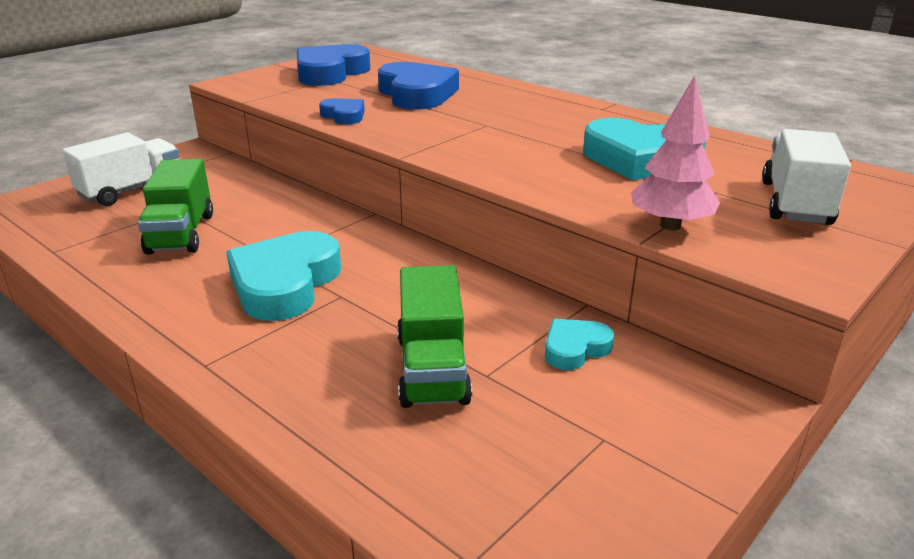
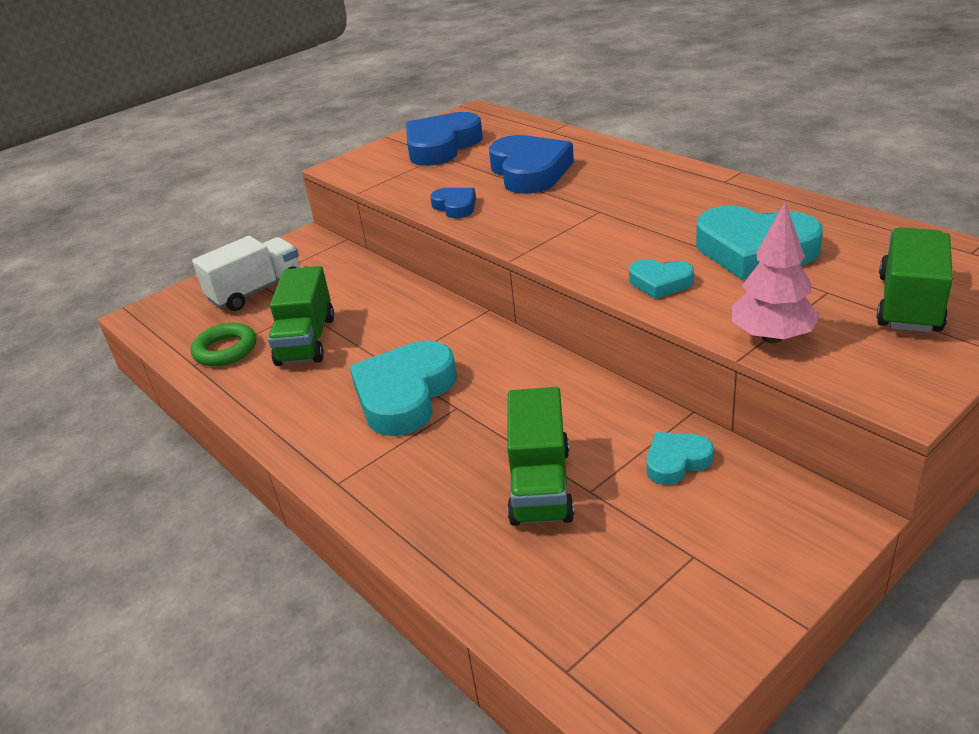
camera: 10 degrees right, 5 degrees up
(91, 239) = (225, 350): none -> green ring
(552, 180) = (660, 283): none -> turquoise heart
(795, 203) = (909, 304): white truck -> green truck

